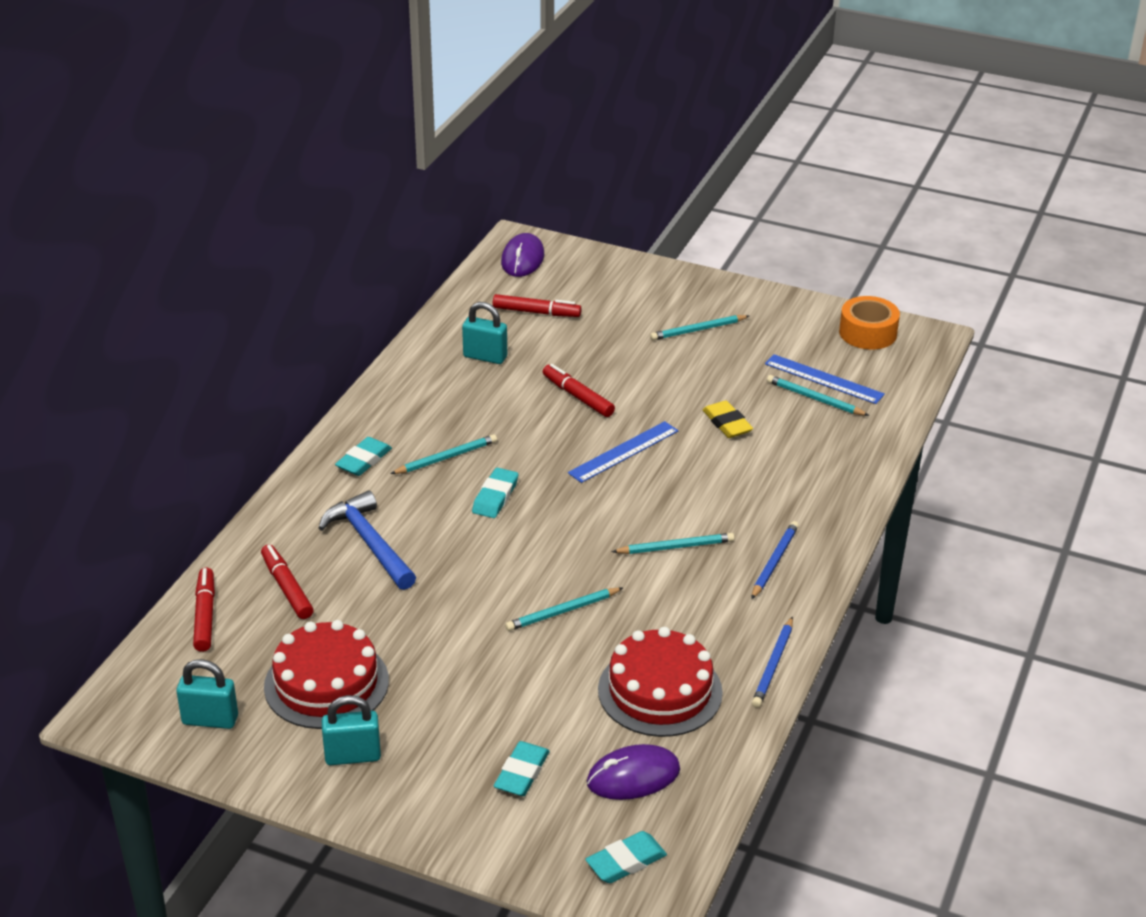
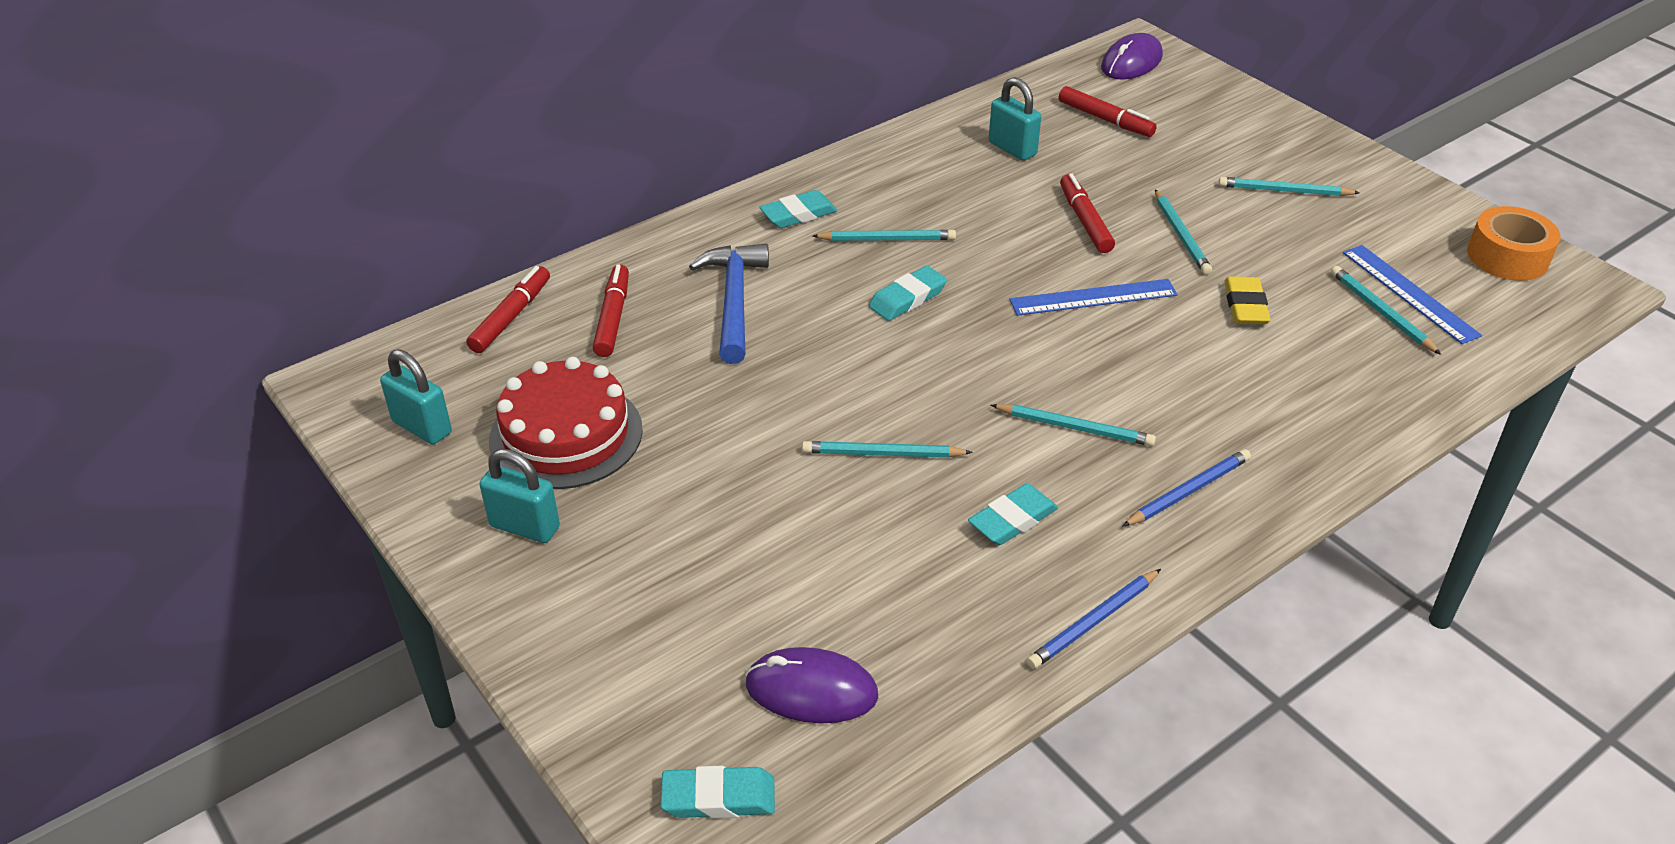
camera: 30 degrees right, 5 degrees up
(521, 773) = (686, 627): turquoise eraser -> turquoise eraser (1012, 519)
(650, 386) = (1180, 235): none -> turquoise pencil
(660, 691) = (925, 595): red cake -> none

